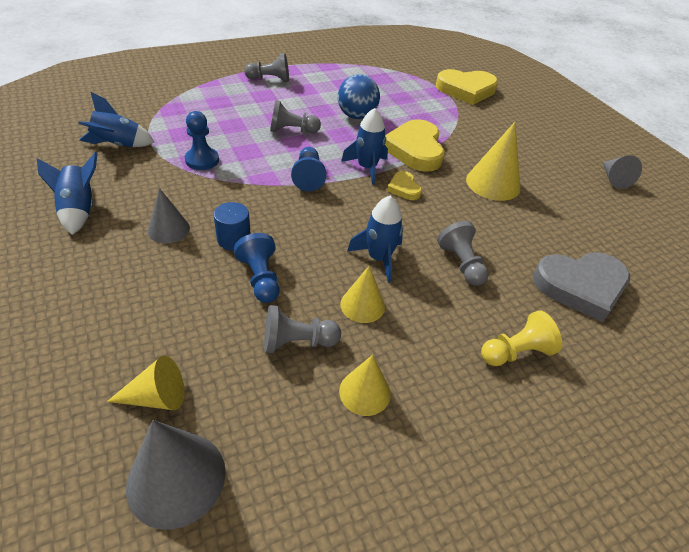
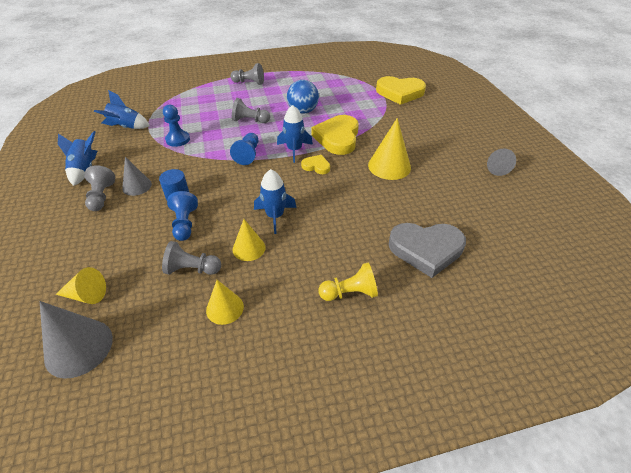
camera: 15 degrees right, 0 degrees up
(404, 188) = (316, 166): yellow heart -> yellow heart turned 120 degrees clockwise
(461, 264) = (336, 225): grey pawn -> grey pawn (102, 197)

